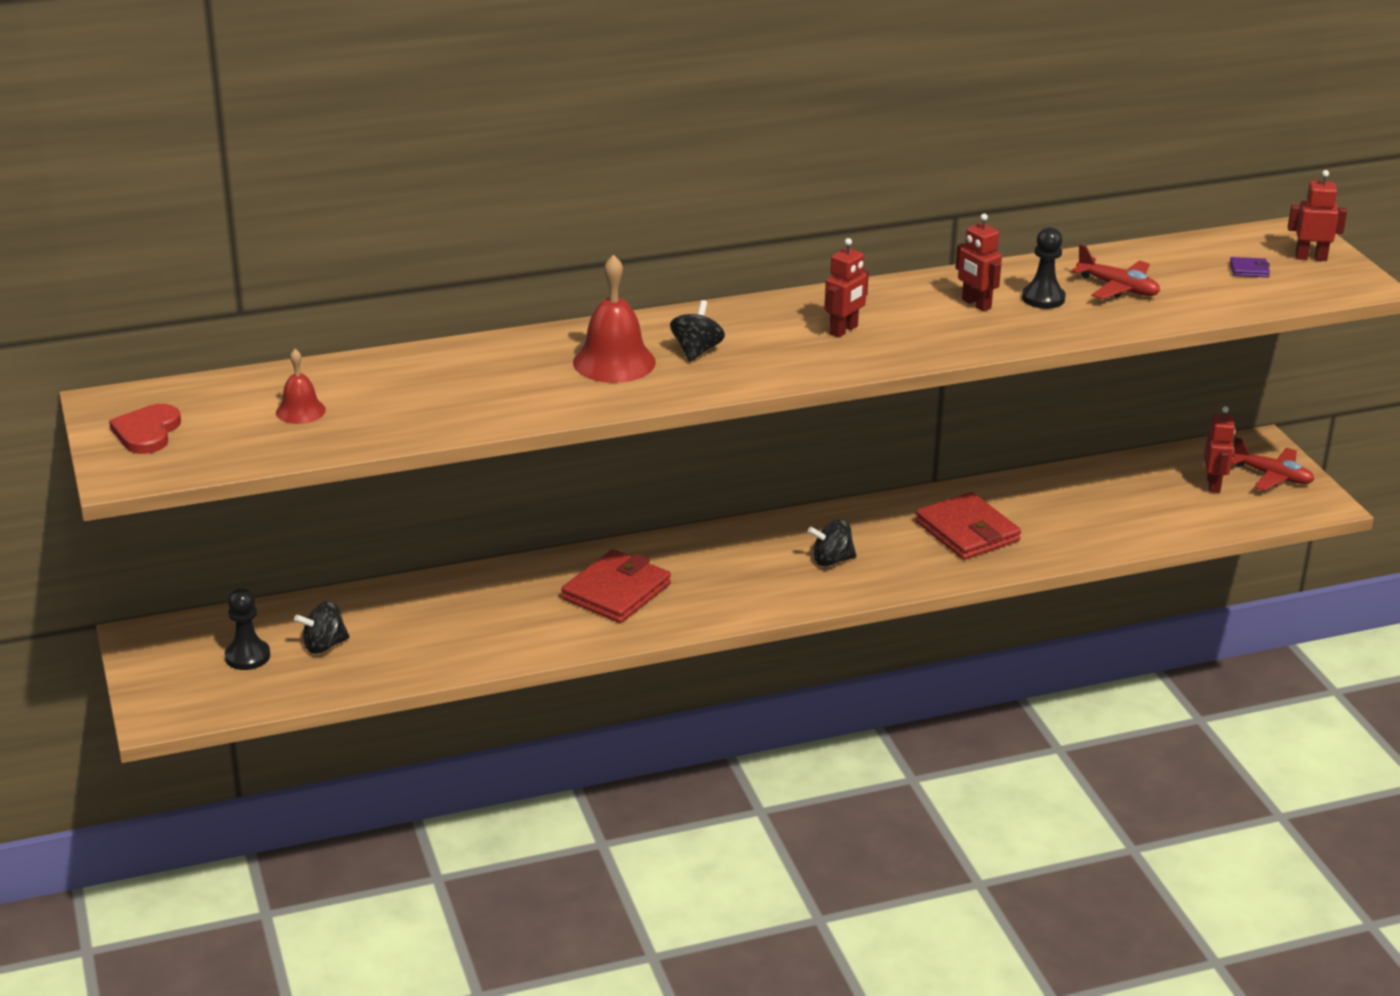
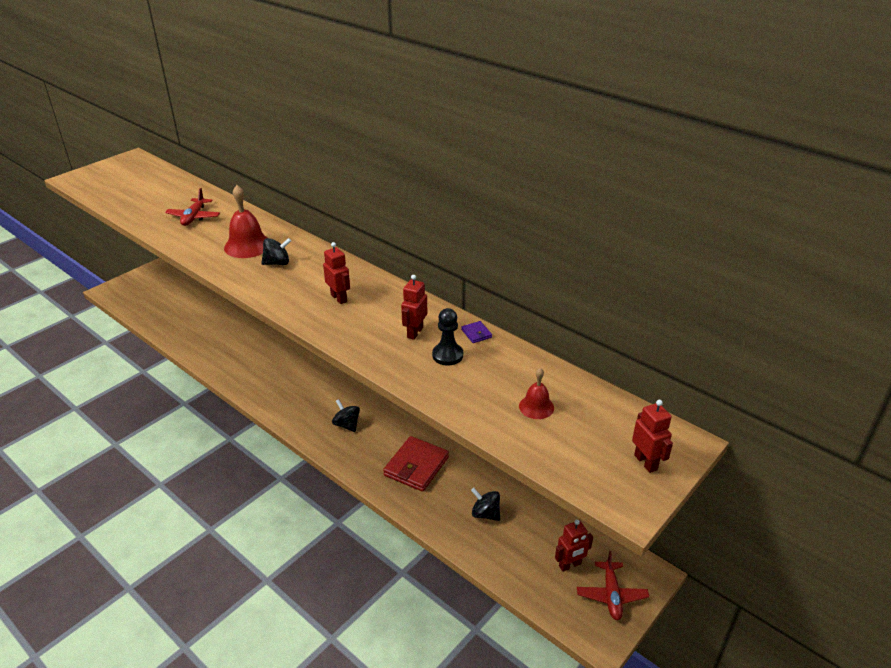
camera: 60 degrees right, 5 degrees up
(147, 432) = (111, 171): red heart -> none
(247, 656) = (160, 293): black pawn -> none
(300, 411) = (148, 193): red bell -> red bell (536, 407)
(324, 645) = (178, 307): black spinning top -> black spinning top (485, 514)
(616, 592) = (269, 366): red wallet -> none
(844, 330) = (339, 298): red robot -> red robot turned 135 degrees counterclockwise
(1118, 288) = (493, 381): red plane -> red plane (194, 217)
(1249, 270) = (588, 435): purple wallet -> purple wallet (476, 333)

